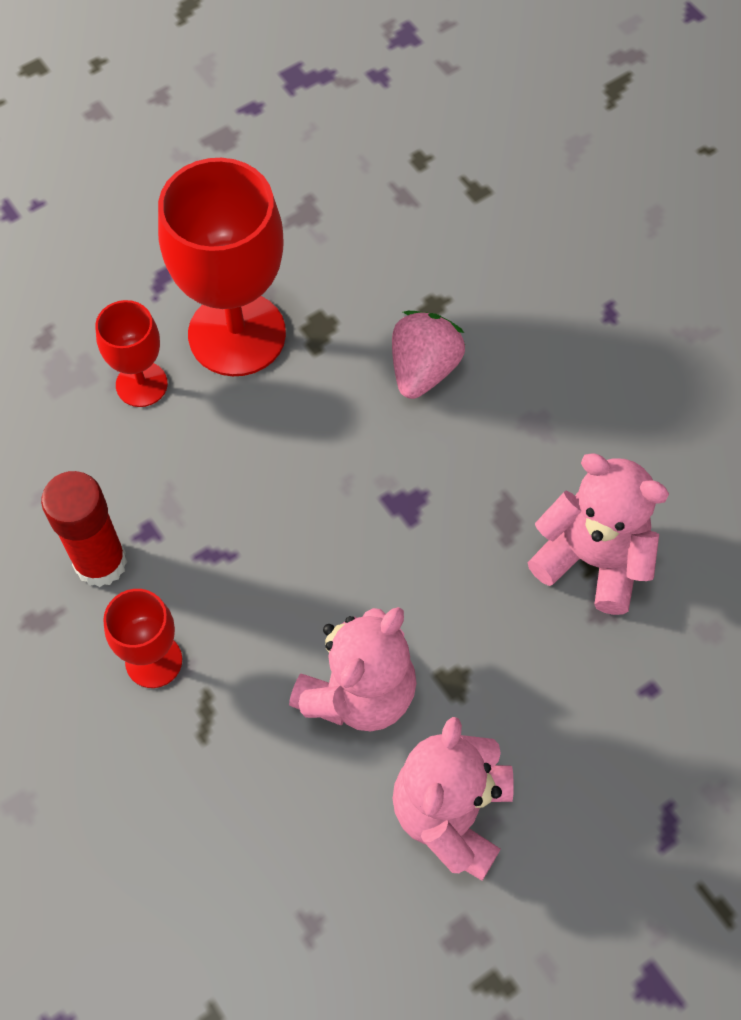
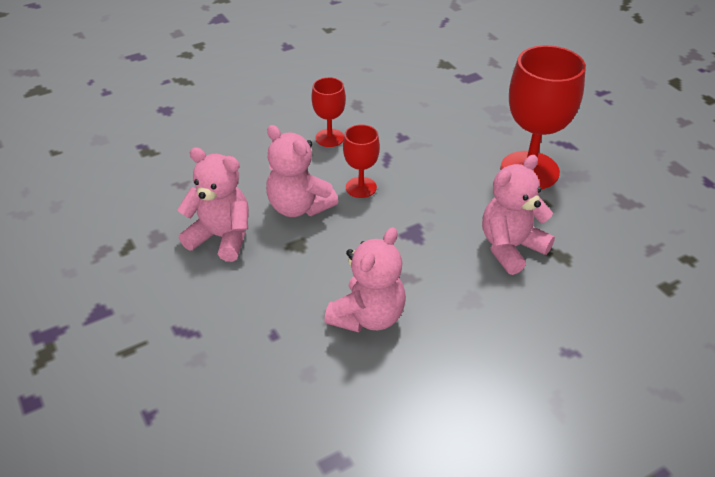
camera: 95 degrees right, 20 degrees down
(100, 562) = (385, 122): red glue stick -> none
(141, 384) = (492, 136): red goblet -> red goblet (361, 187)
(423, 369) = (510, 247): pink strawberry -> pink teddy bear

